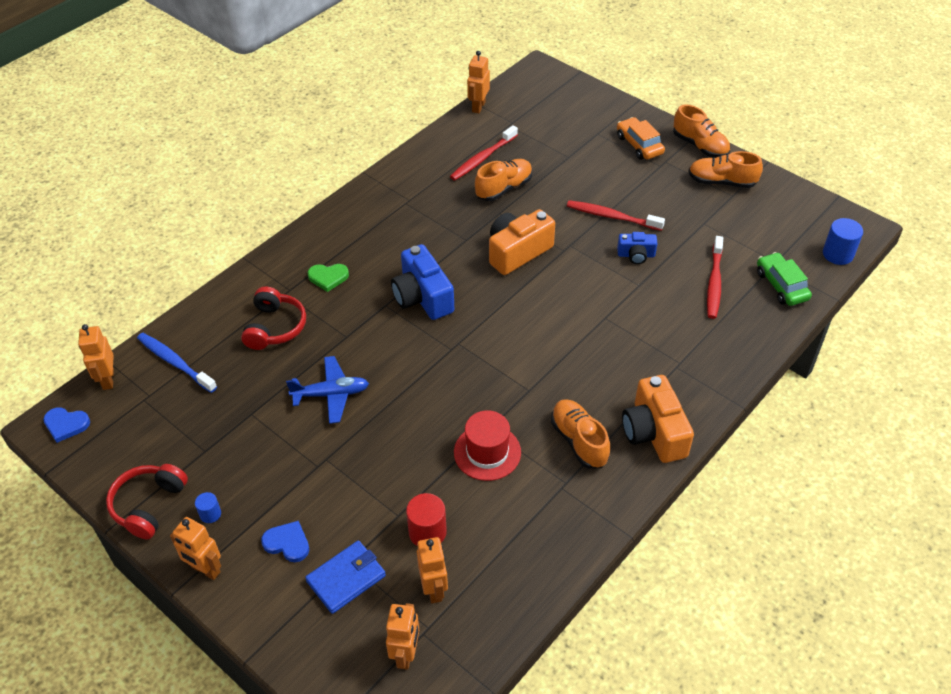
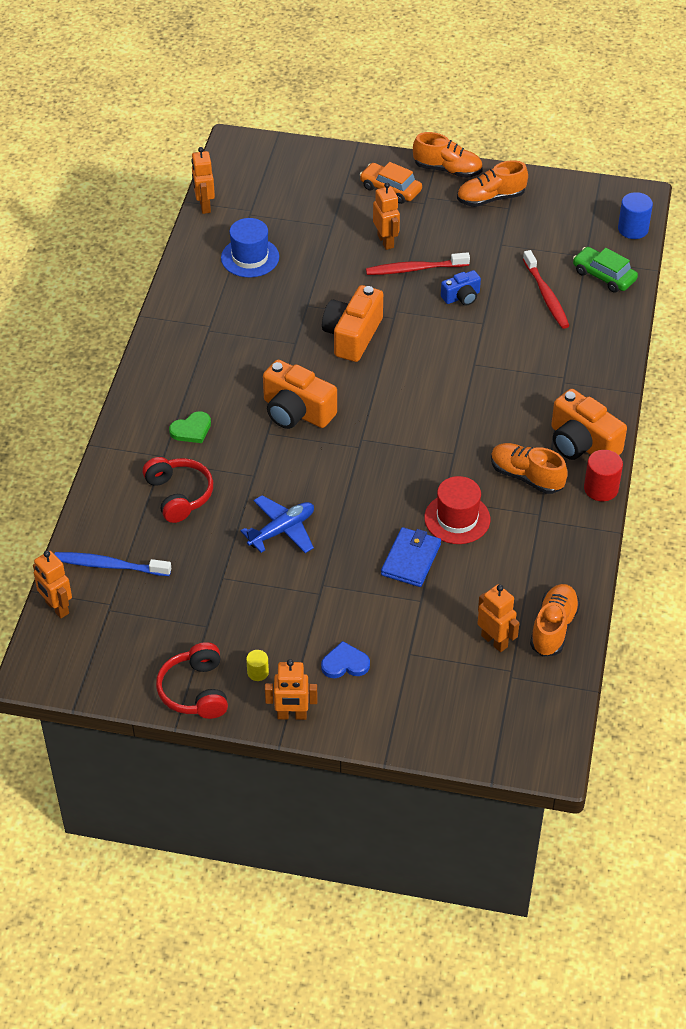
camera: 30 degrees left, 0 degrees up
(66, 425) = (53, 663): blue heart -> none
(210, 514) = (258, 672): blue cylinder -> yellow cylinder
(346, 578) = (417, 666): blue wallet -> blue wallet (411, 559)
(406, 654) = (509, 697): orange robot -> orange robot (386, 241)
(422, 297) = (296, 411): blue camera -> orange camera
(427, 532) = (456, 602): red cylinder -> red cylinder (601, 488)
(482, 158) = (250, 257): red toothbrush -> blue hat
(504, 188) = (293, 280): orange shoe -> orange shoe (553, 628)

